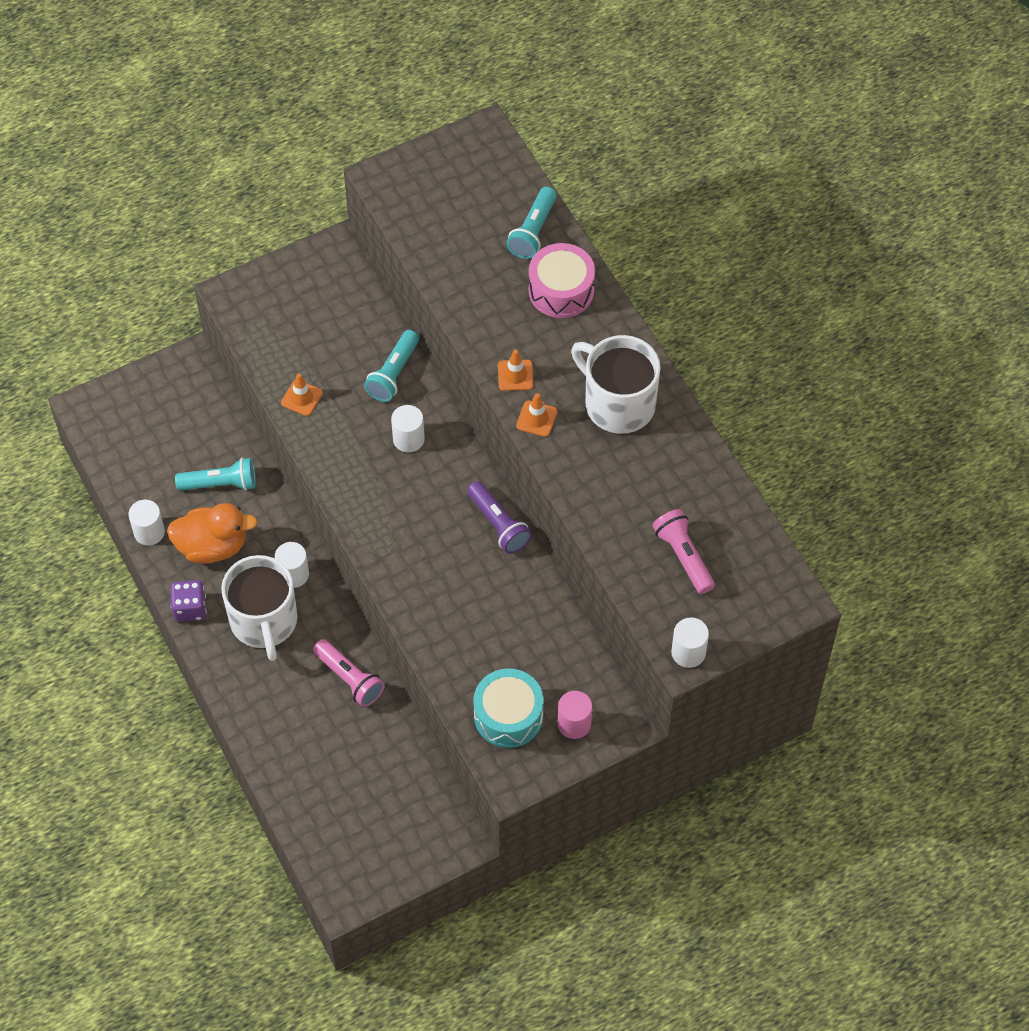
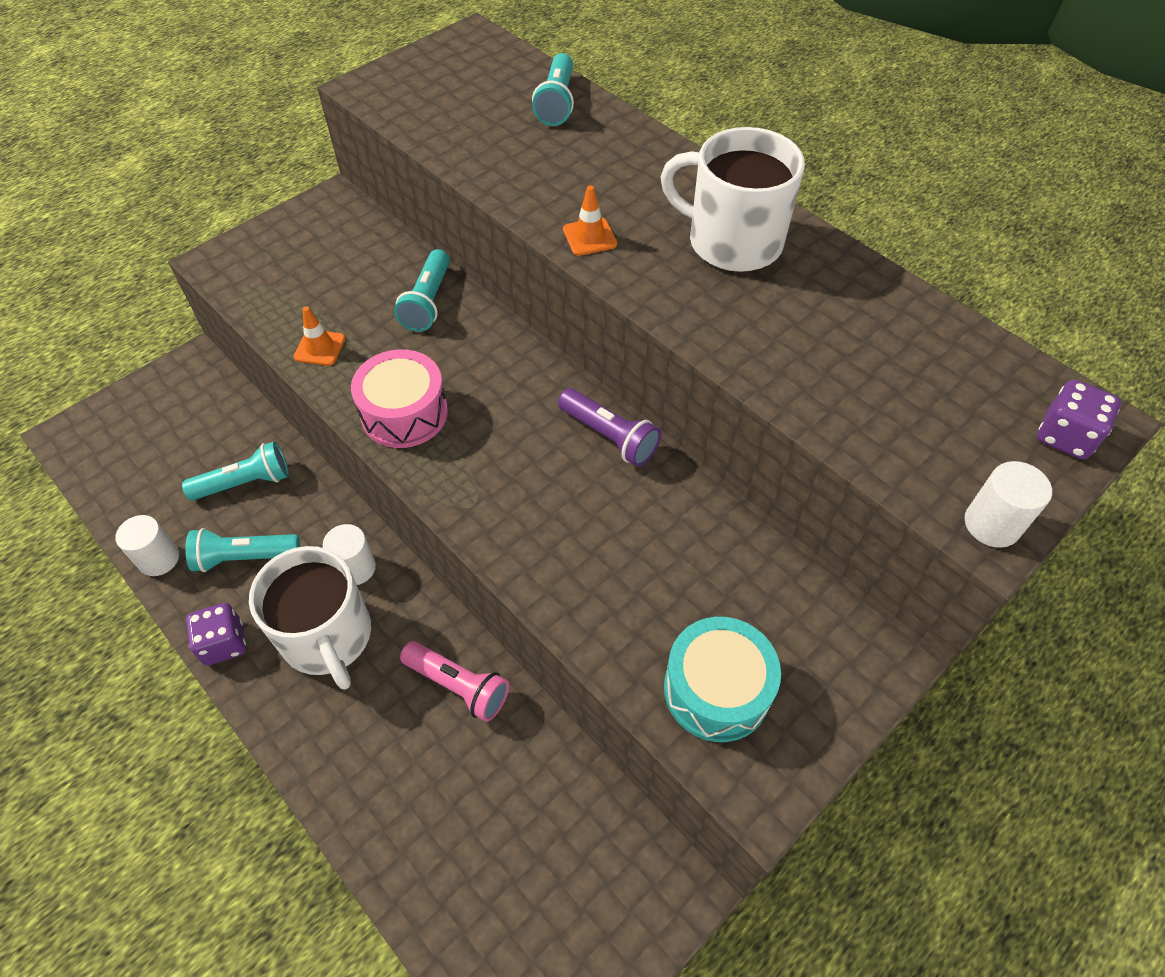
camera: 15 degrees left, 5 degrees down
(212, 546) = (244, 557): orange duck -> turquoise flashlight
(408, 439) = (465, 365): white cylinder -> none
(536, 419) = (636, 277): orange traffic cone -> none
(561, 290) = (611, 147): pink drum -> pink drum (404, 413)
(574, 724) = (815, 677): pink cylinder -> none
(683, 556) = (910, 396): pink flashlight -> none
(769, 608) = (1065, 436): none -> purple dice

